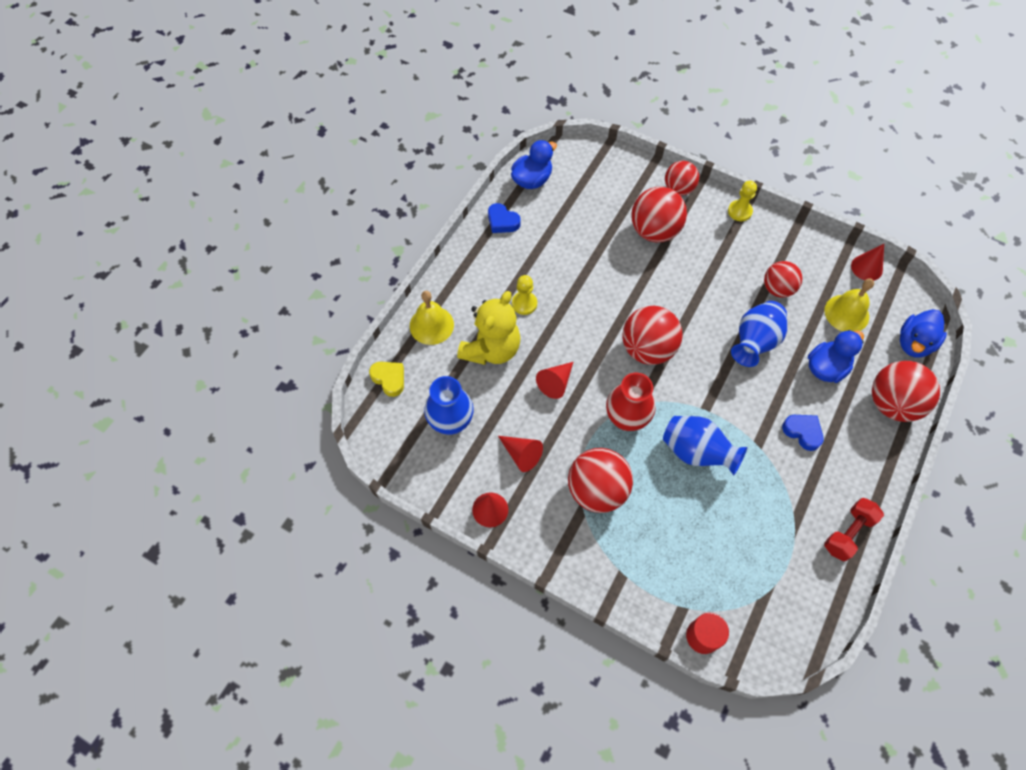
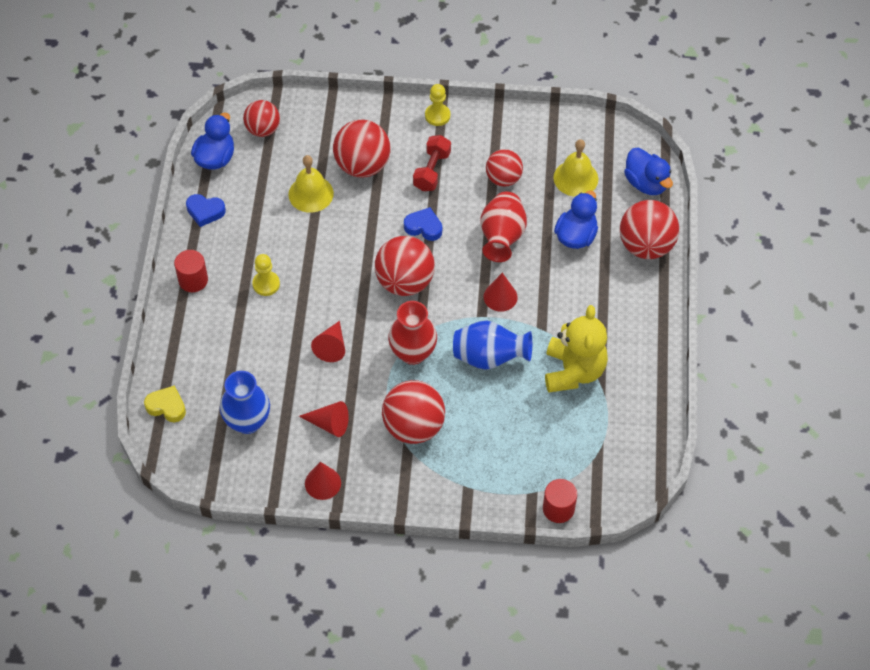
camera: 25 degrees left, 5 degrees down
(431, 325) = (183, 340): yellow bell -> yellow bell (311, 194)
(464, 276) = (193, 280): none -> red cylinder
(491, 349) = (254, 339): yellow teddy bear -> yellow teddy bear (573, 371)
(678, 189) = (368, 114): red ball -> red ball (263, 129)
(754, 342) = (502, 237): blue vase -> red vase
(802, 432) = (577, 302): blue heart -> blue heart (424, 227)
(848, 533) = (648, 373): red dumbbell -> red dumbbell (432, 171)
(866, 268) = (578, 127): red cone -> red cone (500, 297)
(914, 343) = (646, 183): blue duck -> blue duck turned 45 degrees counterclockwise

